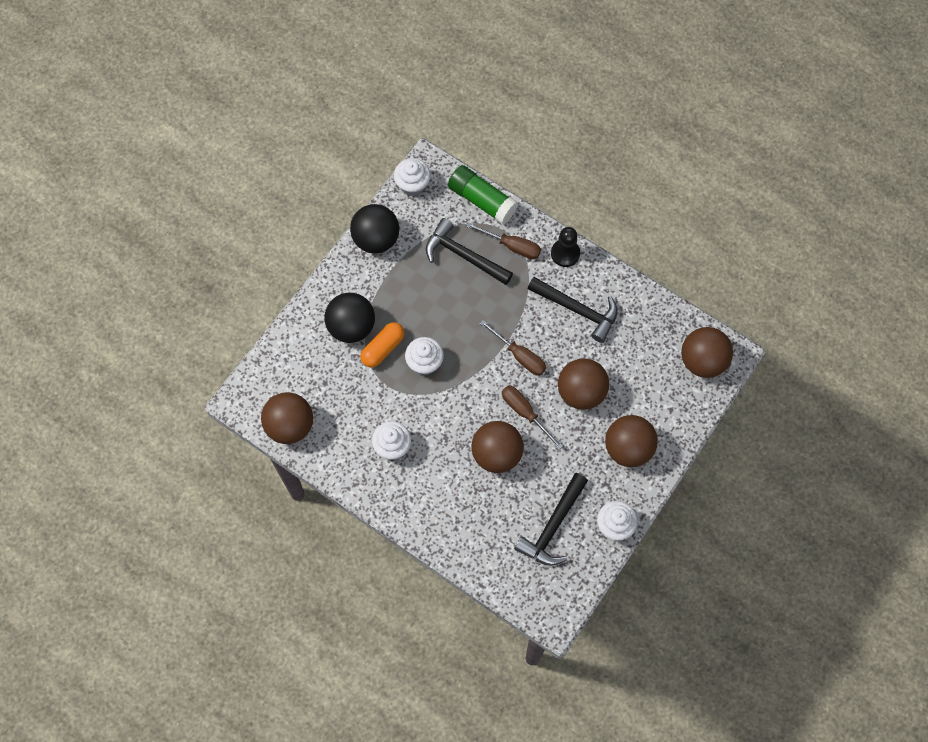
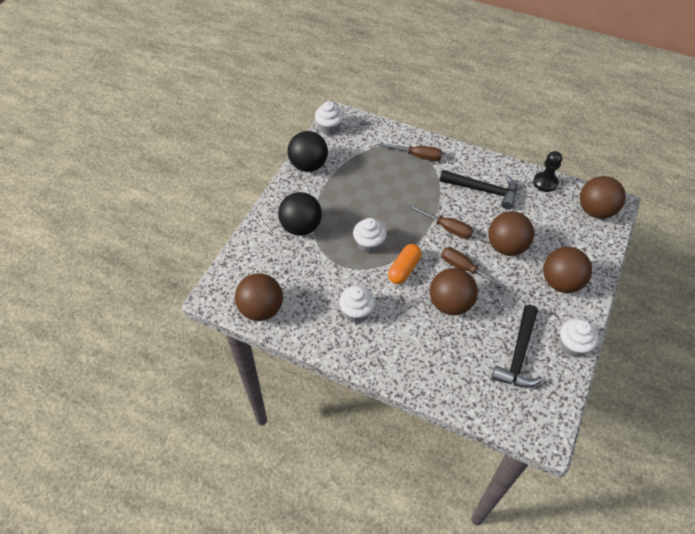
camera: 10 degrees left, 15 degrees down
(383, 348) = (331, 239): orange capsule -> orange capsule (404, 269)
(463, 255) = (381, 167): black hammer -> none
(482, 200) = (386, 131): green glue stick -> none
(565, 253) = (460, 155): black pawn -> black pawn (545, 182)

